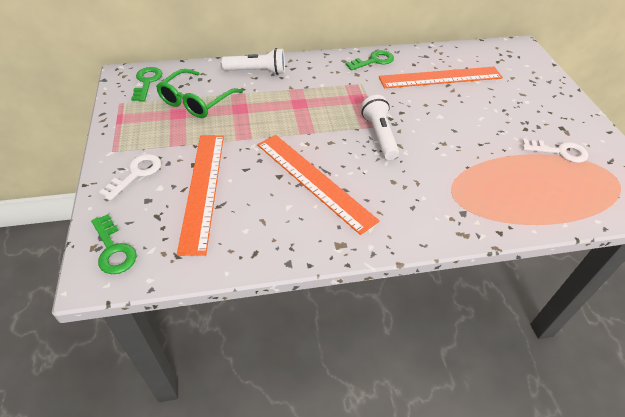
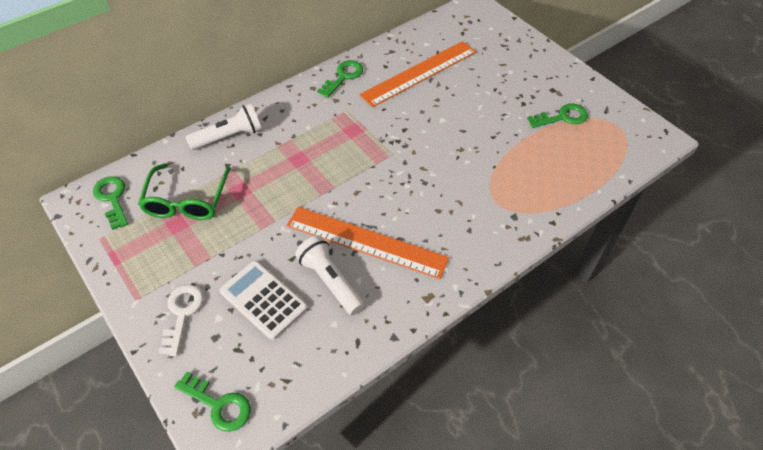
camera: 25 degrees left, 5 degrees up
(202, 189) = (263, 299): orange ruler -> white calculator
(379, 135) = (398, 165): white flashlight -> white flashlight (330, 281)
(559, 152) = (562, 117): white key -> green key

